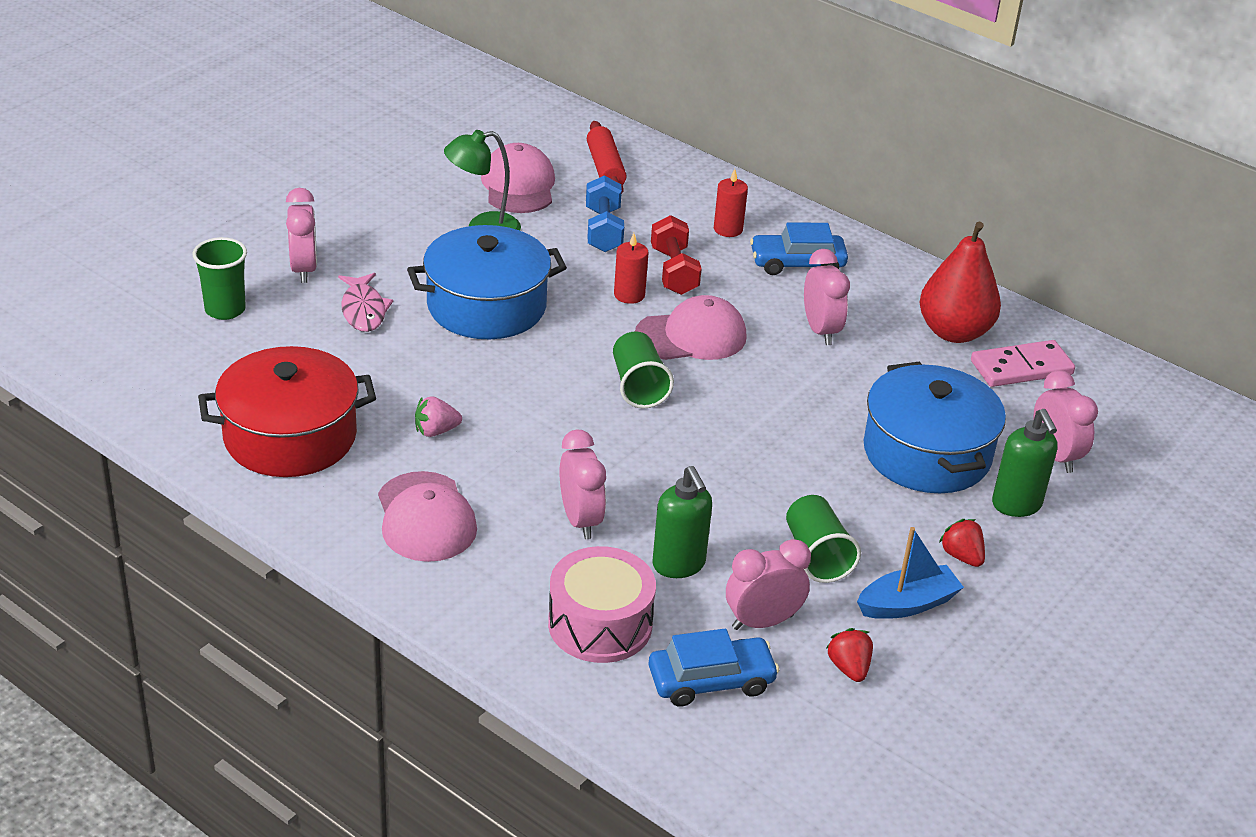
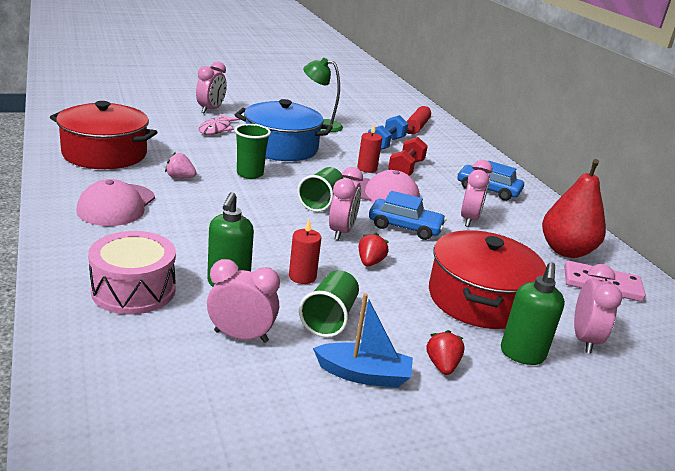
camera: 30 degrees right, 10 degrees down
(225, 309) = (152, 109): green cup -> green cup (250, 174)
(518, 185) = (361, 118): pink cap -> none
(580, 520) = (200, 240): pink clock -> pink clock (341, 232)
(711, 681) = (157, 352): blue car -> blue car (405, 227)
(728, 229) = (460, 165): red candle -> red candle (302, 277)
(849, 668) = (267, 392): red strawberry -> red strawberry (370, 262)
(927, 453) = (479, 299): blue pot -> red pot

